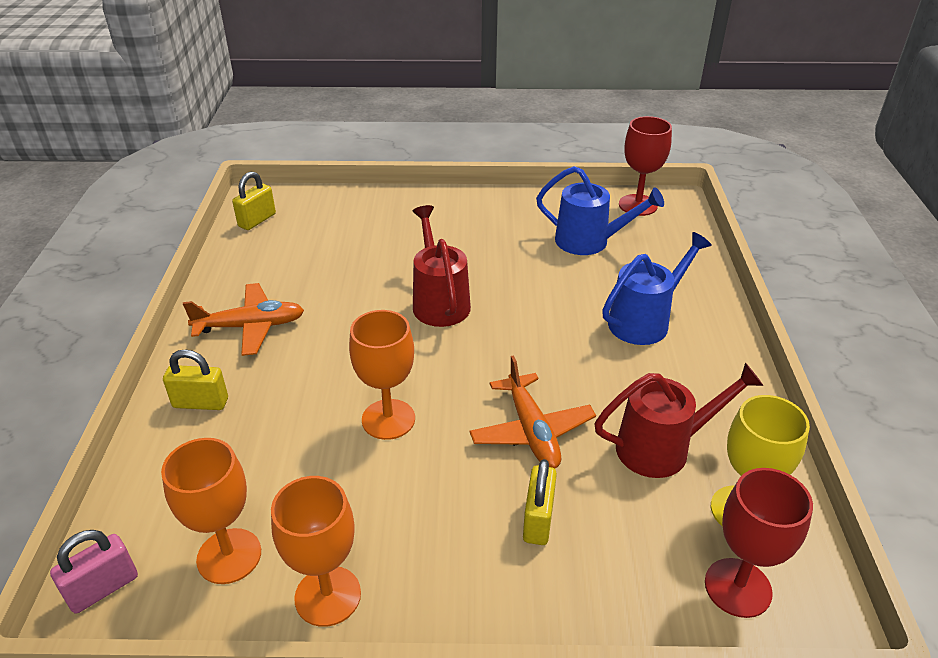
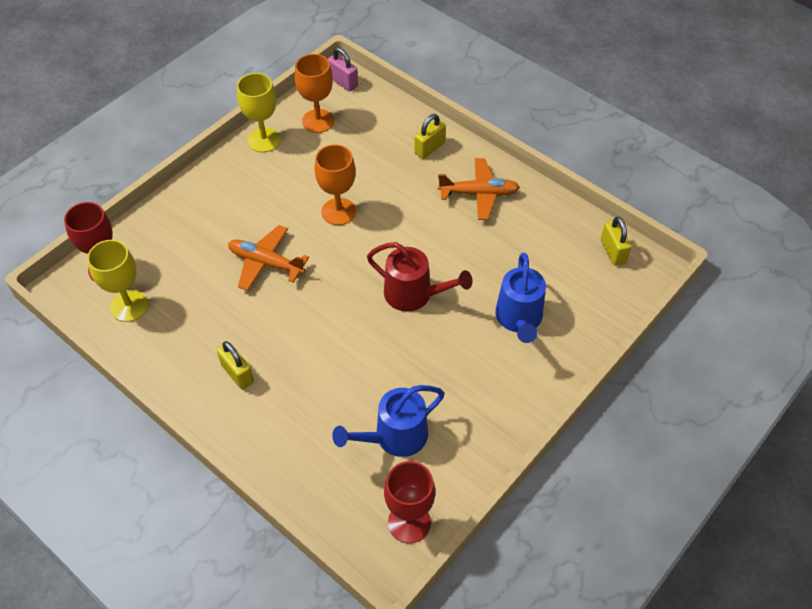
camera: 130 degrees right, 15 degrees up
(103, 588) = (343, 82): pink padlock -> pink padlock turned 45 degrees counterclockwise
(250, 326) = (479, 194): orange plane -> orange plane turned 120 degrees counterclockwise
(328, 596) = (264, 140): orange goblet -> yellow goblet
(538, 520) = (216, 227): yellow padlock -> yellow padlock (237, 374)
(645, 321) = (282, 391): blue watering can -> blue watering can (519, 319)
(662, 448) = (193, 308): red watering can -> none

